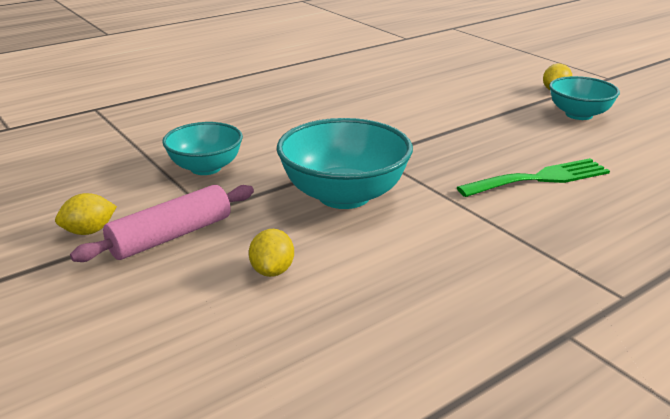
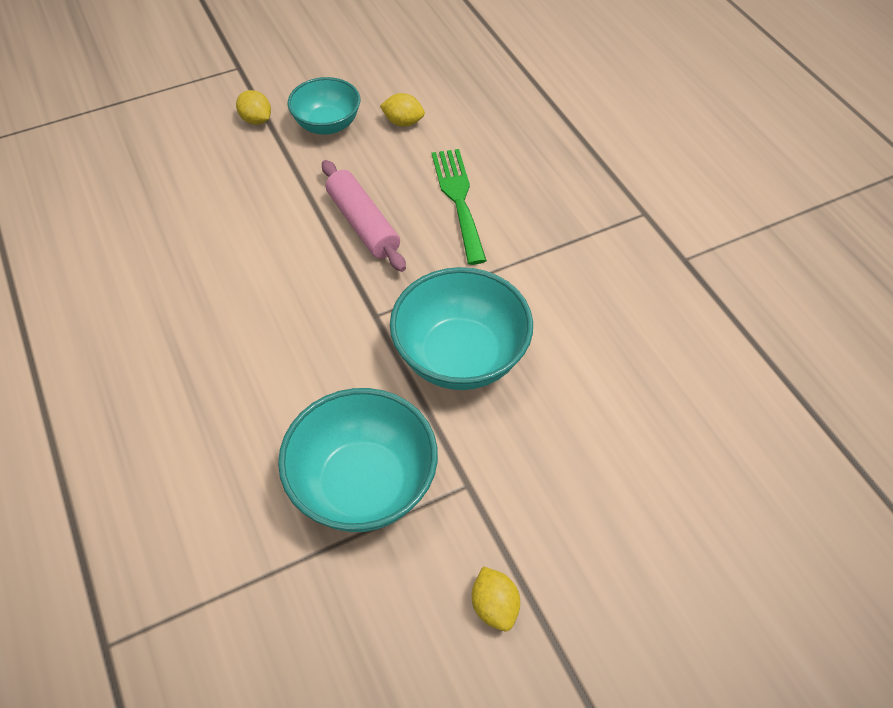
camera: 80 degrees left, 25 degrees up
(171, 236) = (517, 520): pink rolling pin -> pink rolling pin (363, 224)
(206, 168) = (363, 485): turquoise bowl -> turquoise bowl, size x1.57
(272, 270) = (589, 432): yellow lemon -> yellow lemon (403, 122)

